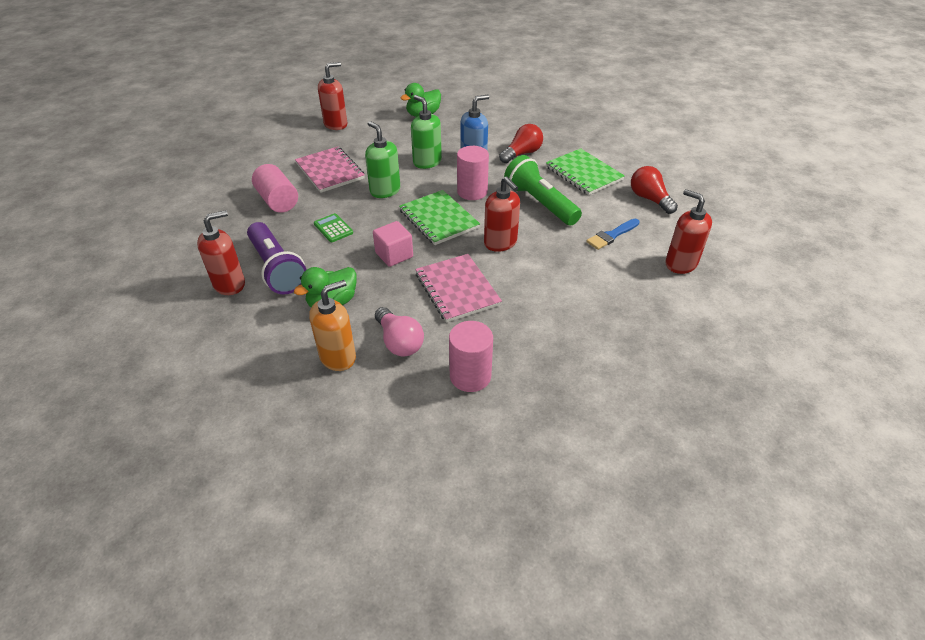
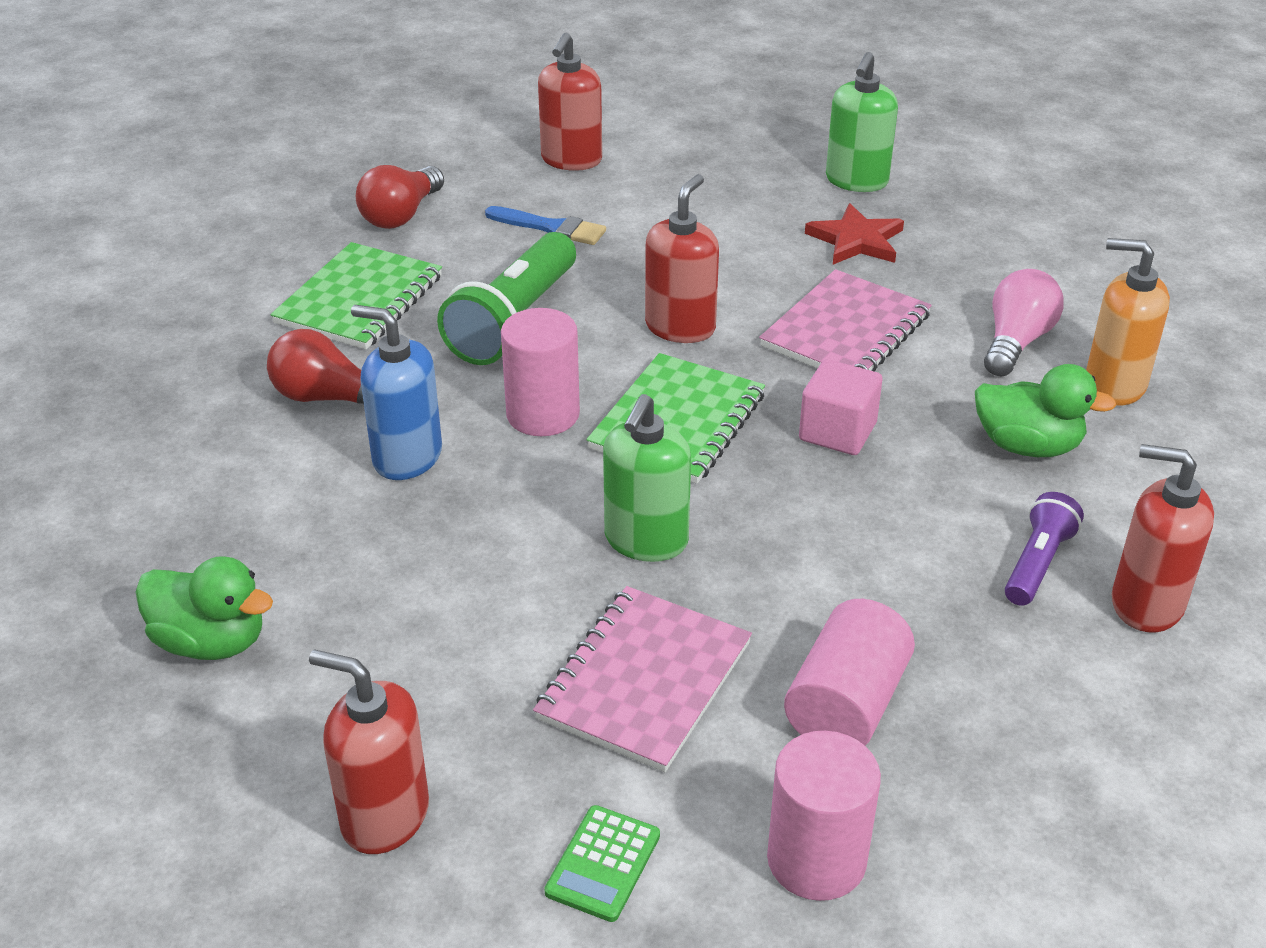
camera: 120 degrees left, 5 degrees down
(276, 269) = (1037, 563): purple flashlight -> purple flashlight, size x0.55
(333, 228) = (846, 551): green calculator -> green calculator (603, 864)
(427, 162) = (470, 526): green soap dispenser -> green soap dispenser (856, 181)
(470, 376) = (995, 262): pink cylinder -> pink cylinder (816, 860)
(531, 331) = (856, 240): none -> red star

